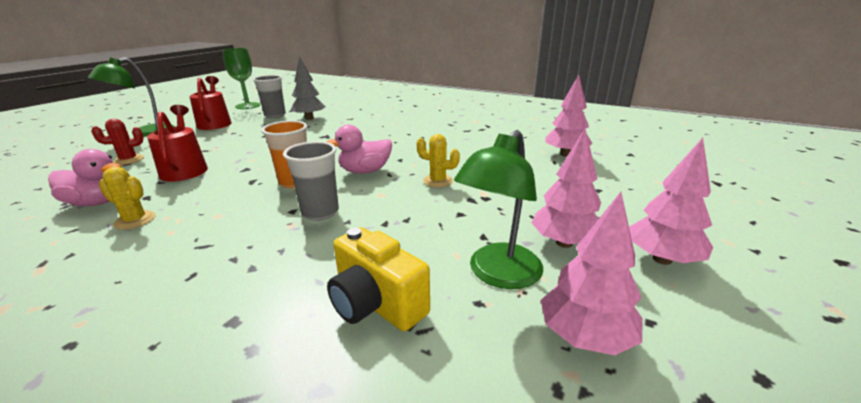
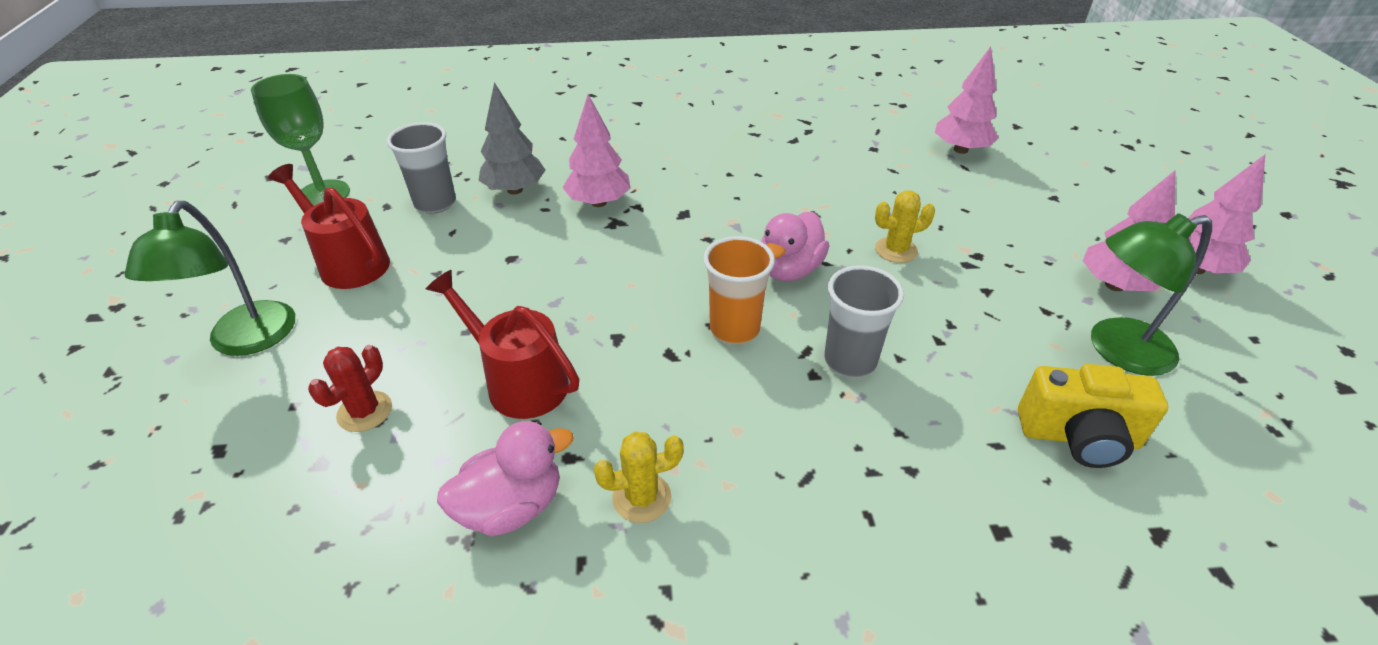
camera: 35 degrees left, 15 degrees up
(498, 274) = (1116, 350): green lamp -> green lamp turned 75 degrees clockwise
(585, 337) = (1239, 376): pink tree -> pink tree (599, 202)

